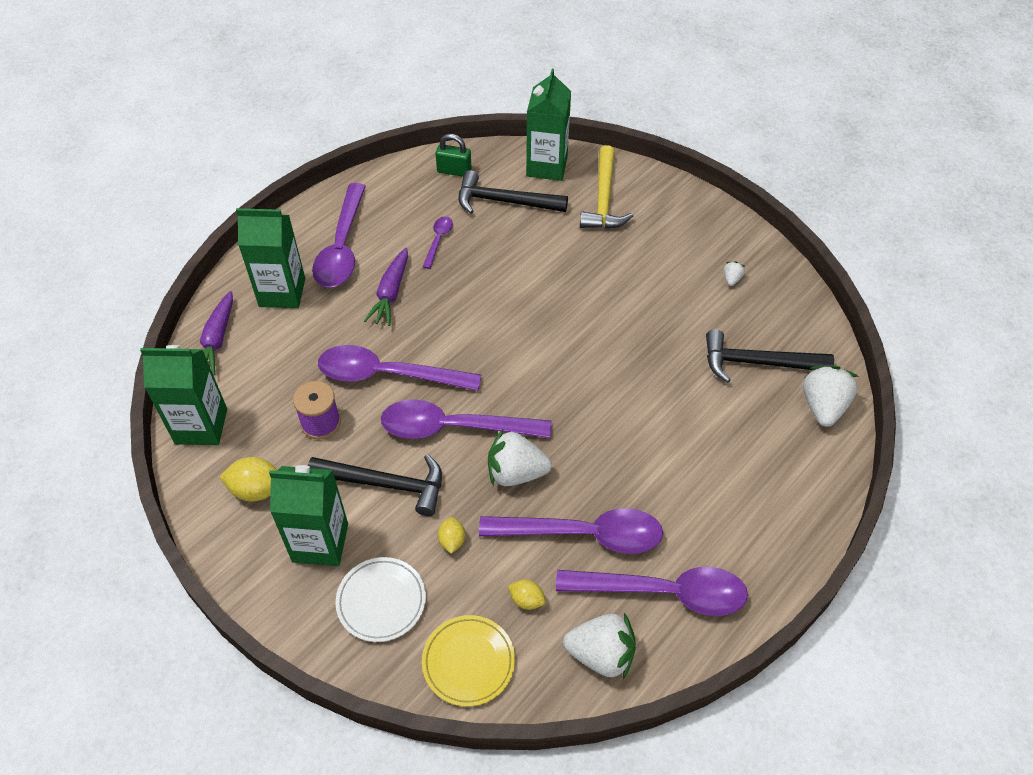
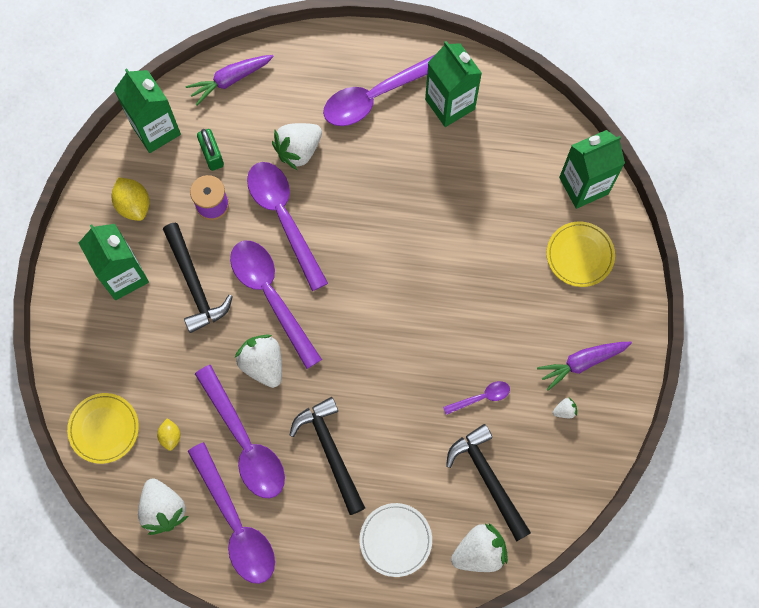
camera: 55 degrees right, 20 degrees up
(282, 292) = (303, 88): green carton -> green carton (450, 104)
(335, 328) = (298, 150): none -> white strawberry
(381, 601) = (109, 345): white plate -> white plate (395, 540)
(391, 293) = (358, 164): purple carrot -> purple carrot (582, 363)
(438, 240) = (437, 160): purple spoon -> purple spoon (481, 397)
(452, 541) = (181, 358): yellow lemon -> none
(454, 171) = (521, 117): green padlock -> green padlock (212, 155)
(504, 201) = (517, 179): black hammer -> black hammer (330, 451)
(603, 199) = (580, 255): yellow hammer -> yellow plate

